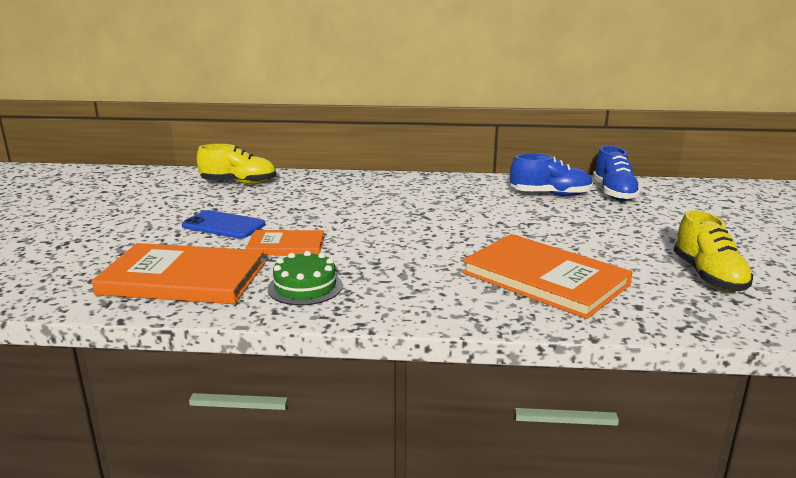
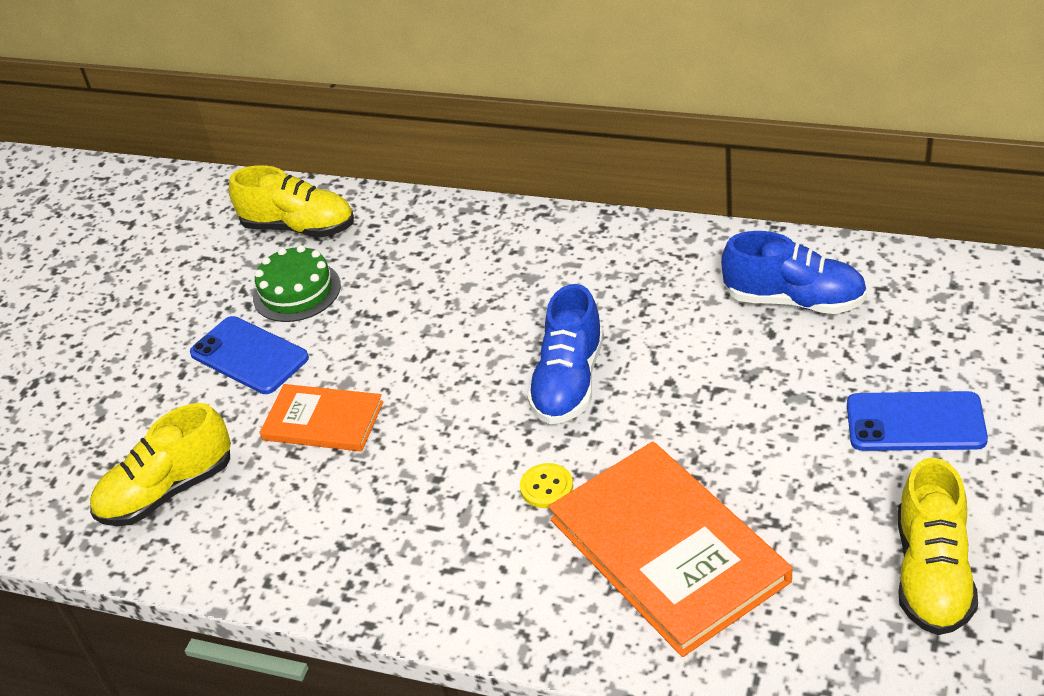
camera: 20 degrees right, 20 degrees up
(183, 279) = (168, 491): orange book -> yellow shoe
(305, 287) = (321, 530): green cake -> green cake (297, 291)
(450, 261) = (546, 487): none -> yellow button
(614, 193) = (912, 303): blue shoe -> blue shoe (569, 382)
(650, 228) = (915, 422): none -> blue phone

